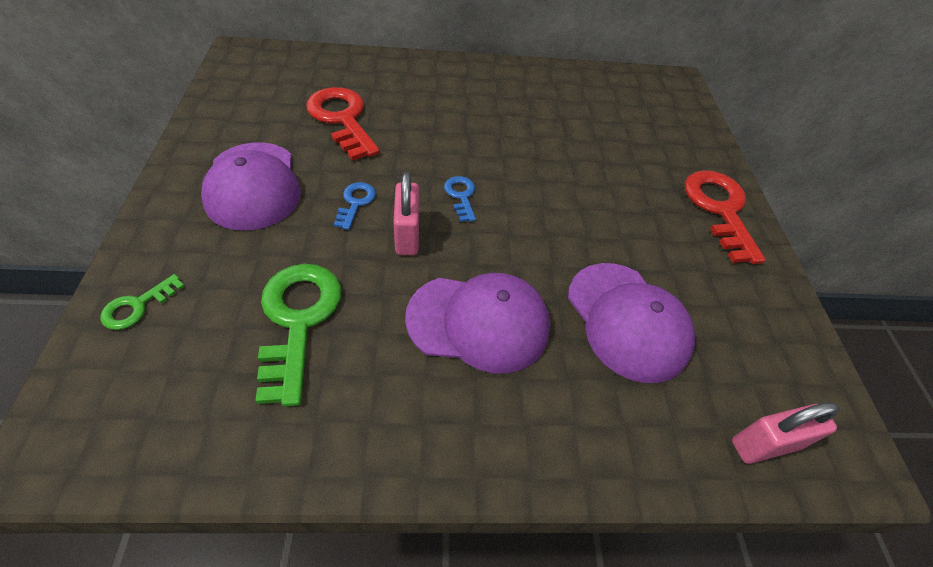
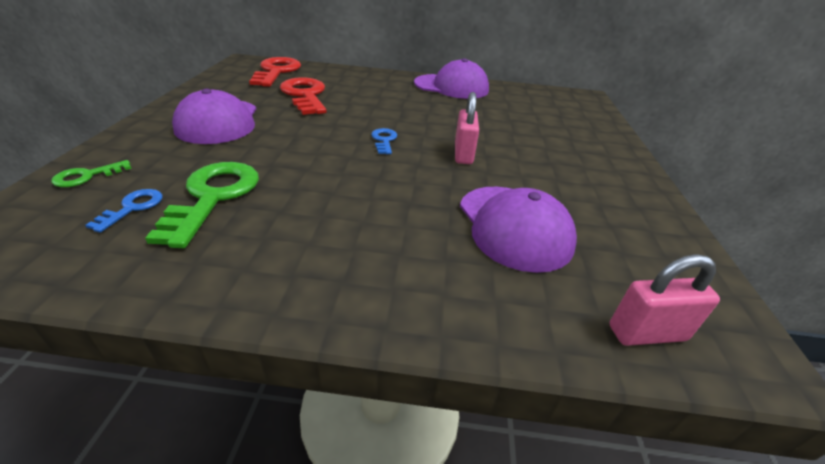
camera: 10 degrees right, 15 degrees down
(355, 203) = (295, 137): blue key -> blue key (132, 208)
(407, 235) = (330, 157): pink padlock -> pink padlock (463, 154)
(478, 322) = (372, 214): purple cap -> purple cap (451, 87)
(720, 210) = (614, 167): red key -> red key (276, 72)

